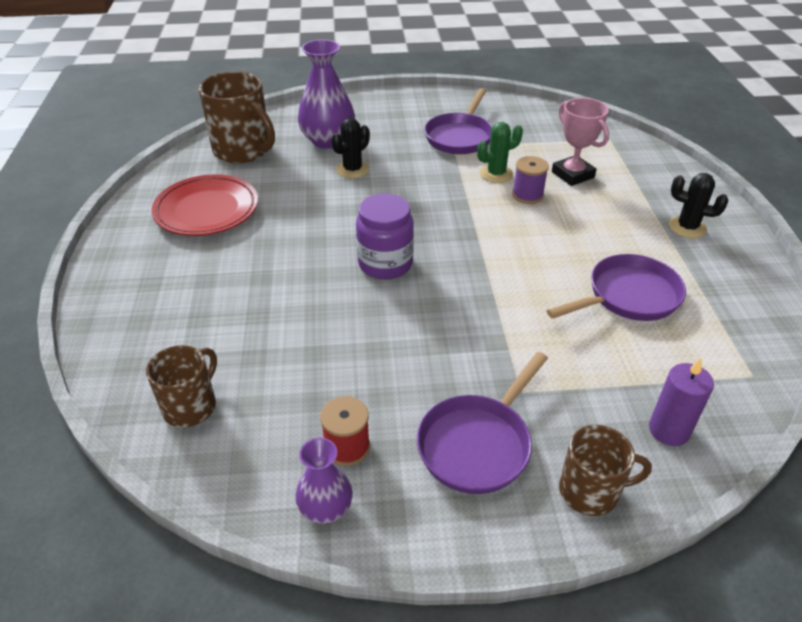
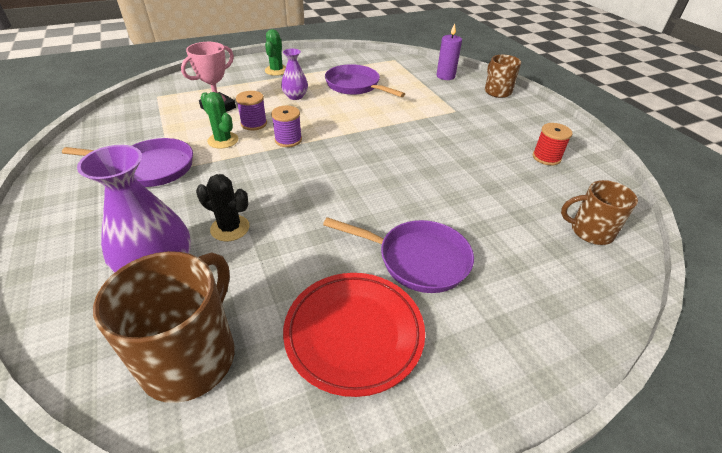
camera: 110 degrees left, 0 degrees up
(326, 508) = (586, 156): purple vase -> purple vase (295, 96)
(385, 264) = (376, 175): purple jar -> none
(477, 444) = (501, 119): purple pan -> purple pan (417, 259)
(483, 214) = (288, 140): none -> purple spool
(687, 227) = (276, 70): black cactus -> green cactus

